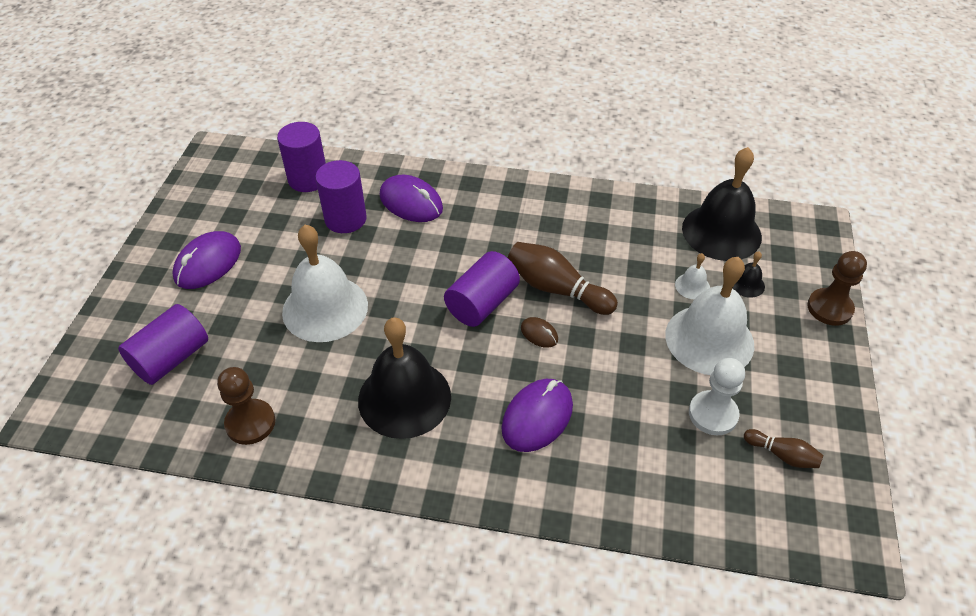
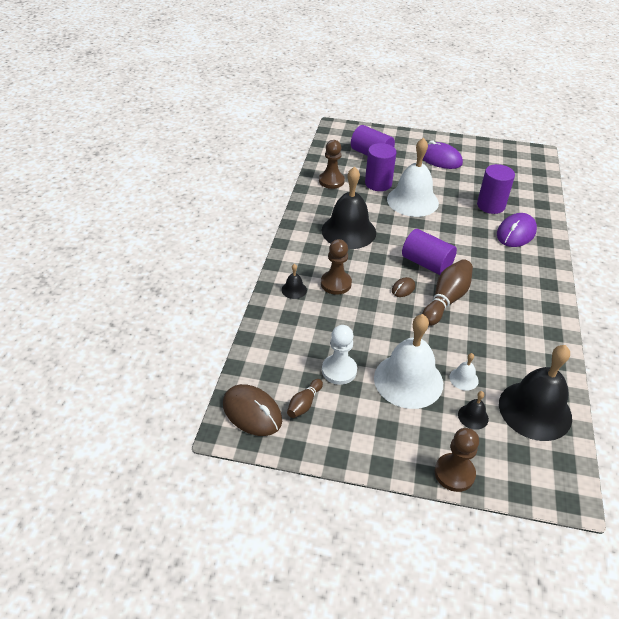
camera: 90 degrees right, 5 degrees down
(308, 179) = (524, 189): purple cylinder -> purple cylinder (378, 183)
(537, 417) = (336, 283): purple mouse -> brown pawn
(558, 476) = (294, 290): none -> black bell
(817, 520) = (252, 412): none -> brown mouse

